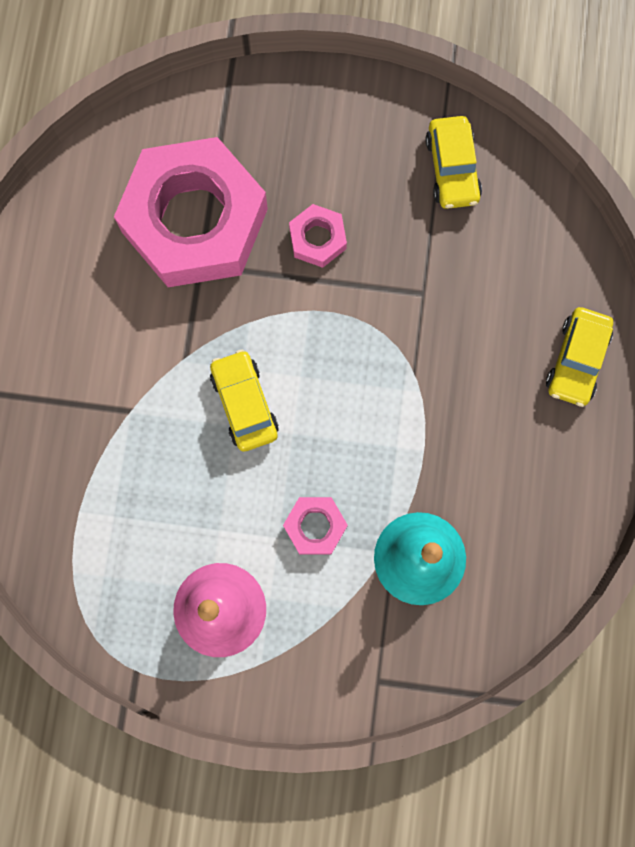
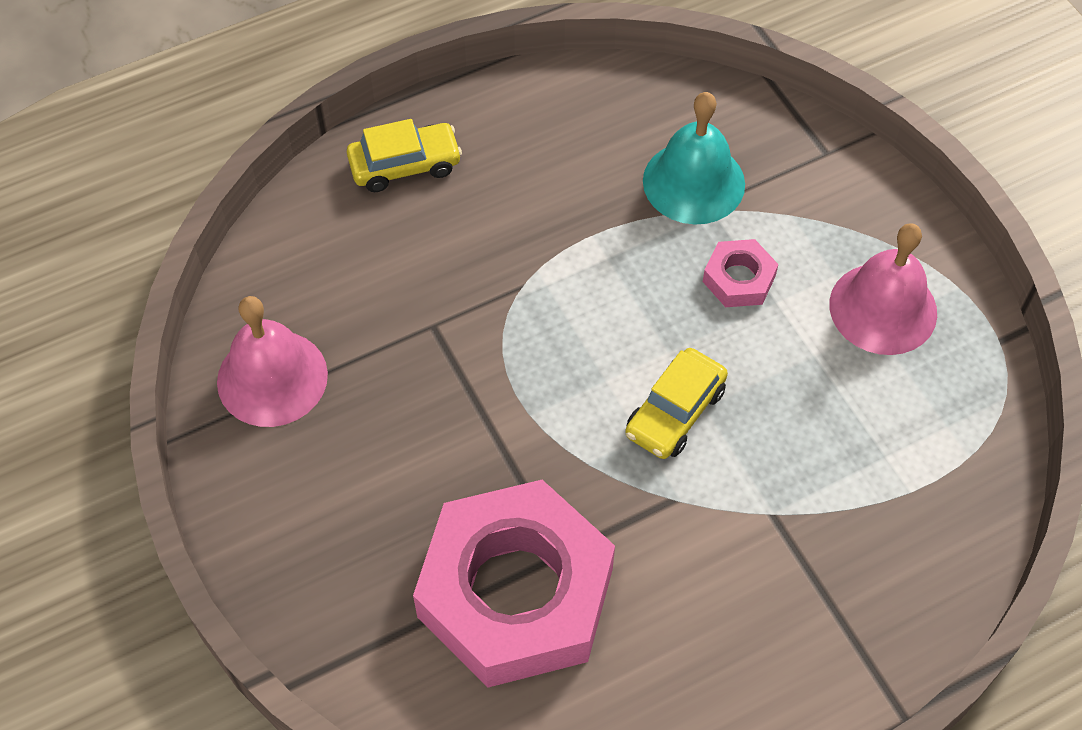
camera: 125 degrees left, 20 degrees down
(317, 239) = (445, 456): pink nut -> none
(452, 169) = (272, 378): yellow car -> pink bell

